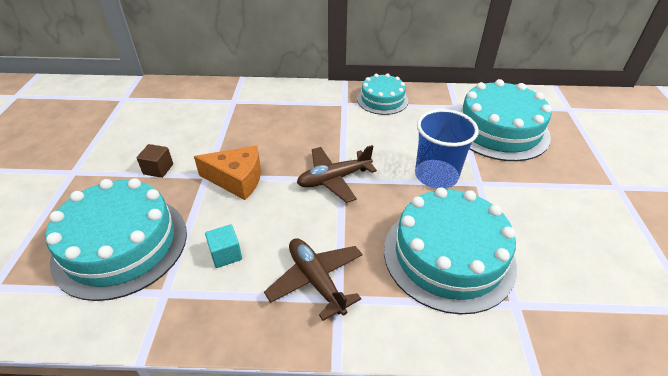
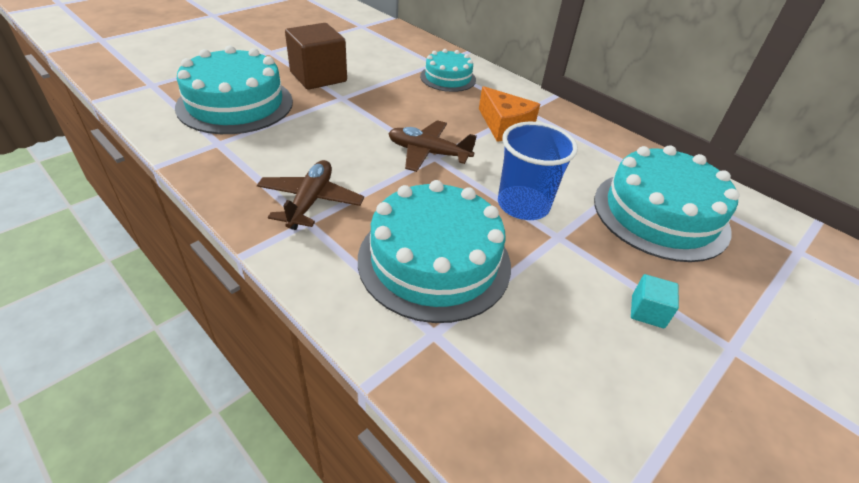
camera: 40 degrees right, 0 degrees up
(158, 169) = (318, 77): brown cube -> brown cube, size x2.10
(226, 254) = (281, 147): turquoise cube -> turquoise cube (647, 311)
(237, 179) = (357, 111): orange cheese -> orange cheese (504, 126)
(382, 100) = (568, 126): turquoise cake -> turquoise cake (448, 78)

